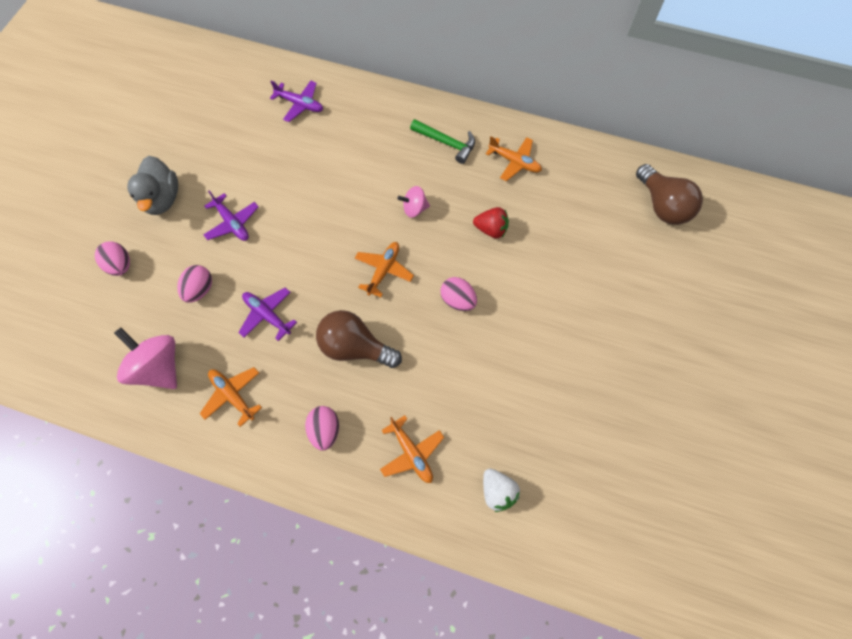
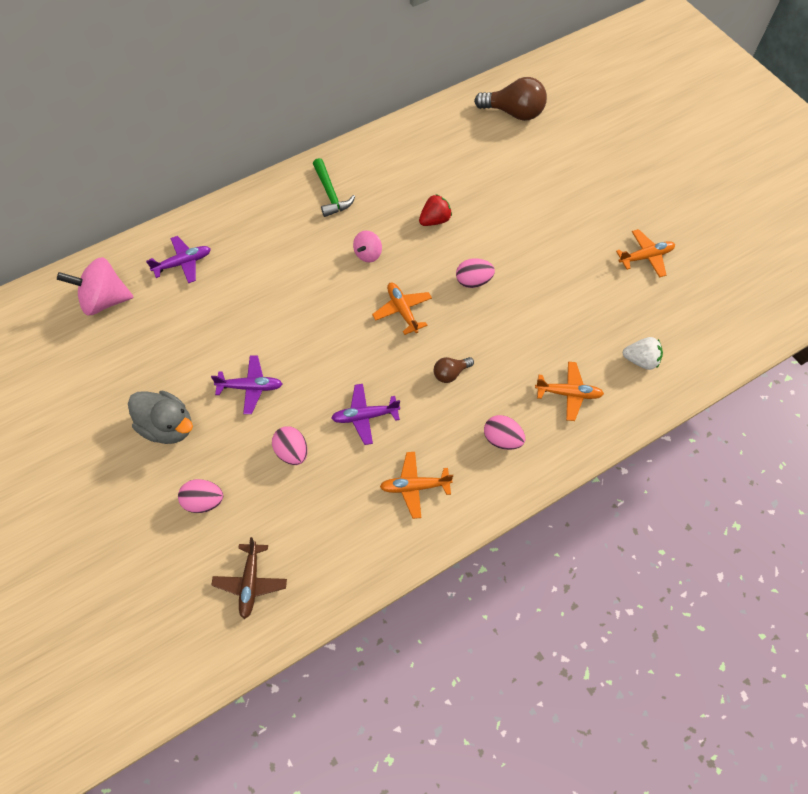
camera: 50 degrees left, 5 degrees down
(78, 342) = (250, 582): none -> brown plane
(159, 367) = (337, 528): pink spinning top -> pink spinning top (105, 300)
(355, 347) = (450, 373): brown light bulb -> brown light bulb, size x0.52
(446, 143) = (330, 194): green hammer -> green hammer turned 90 degrees clockwise
(514, 162) = (392, 166): orange plane -> orange plane (645, 257)

